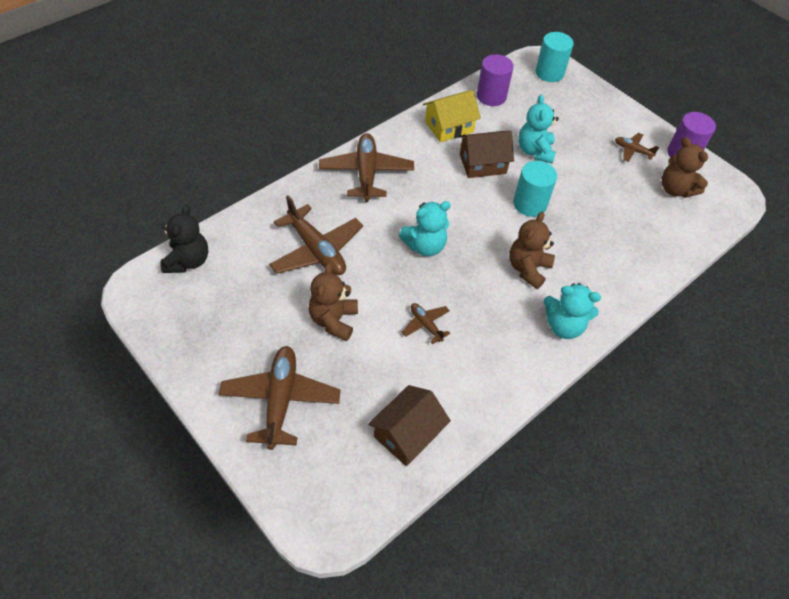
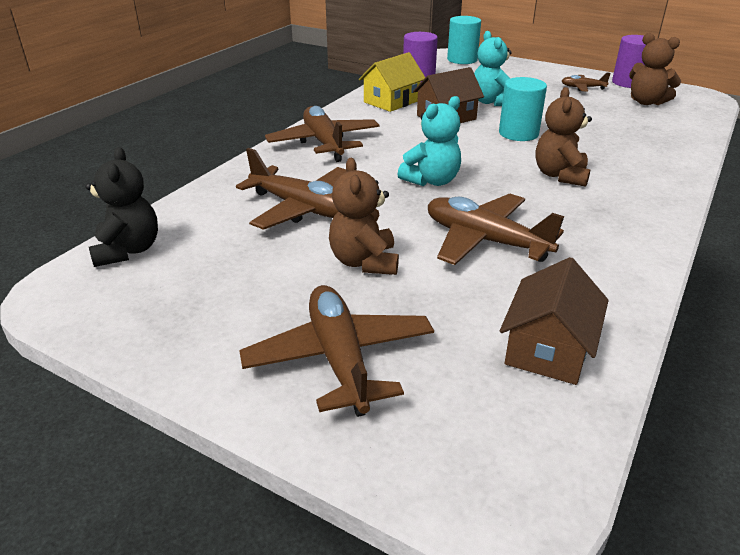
camera: 15 degrees left, 20 degrees down
(426, 325) = (485, 241): brown plane -> brown plane, size x1.99
(563, 326) = (641, 208): turquoise teddy bear -> none

